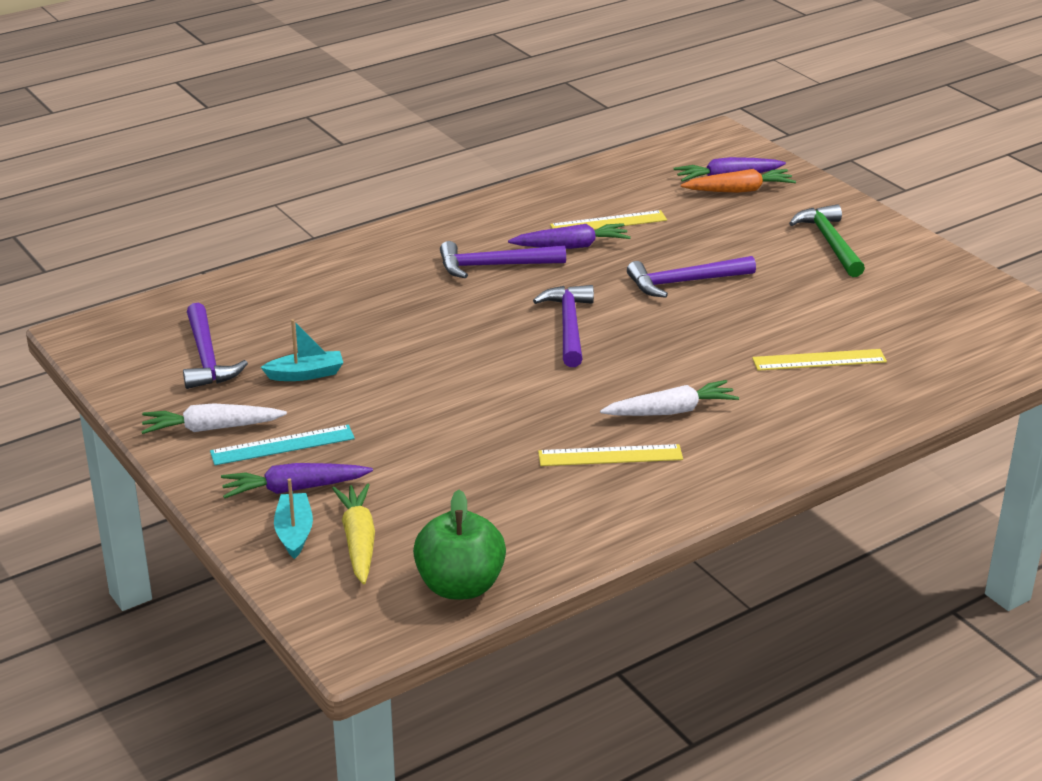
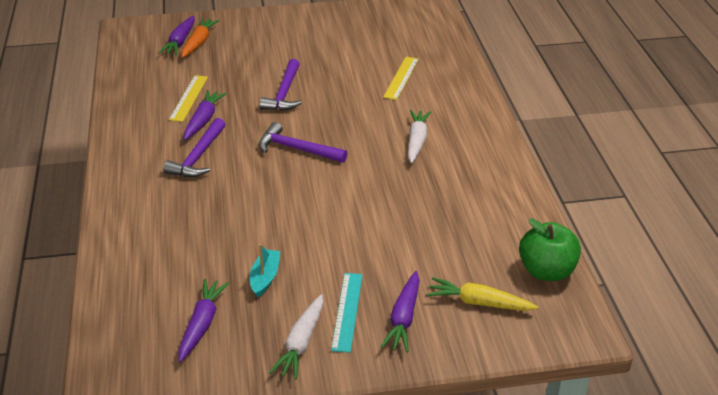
camera: 65 degrees left, 5 degrees up
(206, 358) = (202, 324): purple hammer -> purple carrot
(294, 533) = (454, 330): turquoise boat -> none
(610, 455) = (447, 176): yellow ruler -> none
(830, 242) = (286, 35): green hammer -> none

